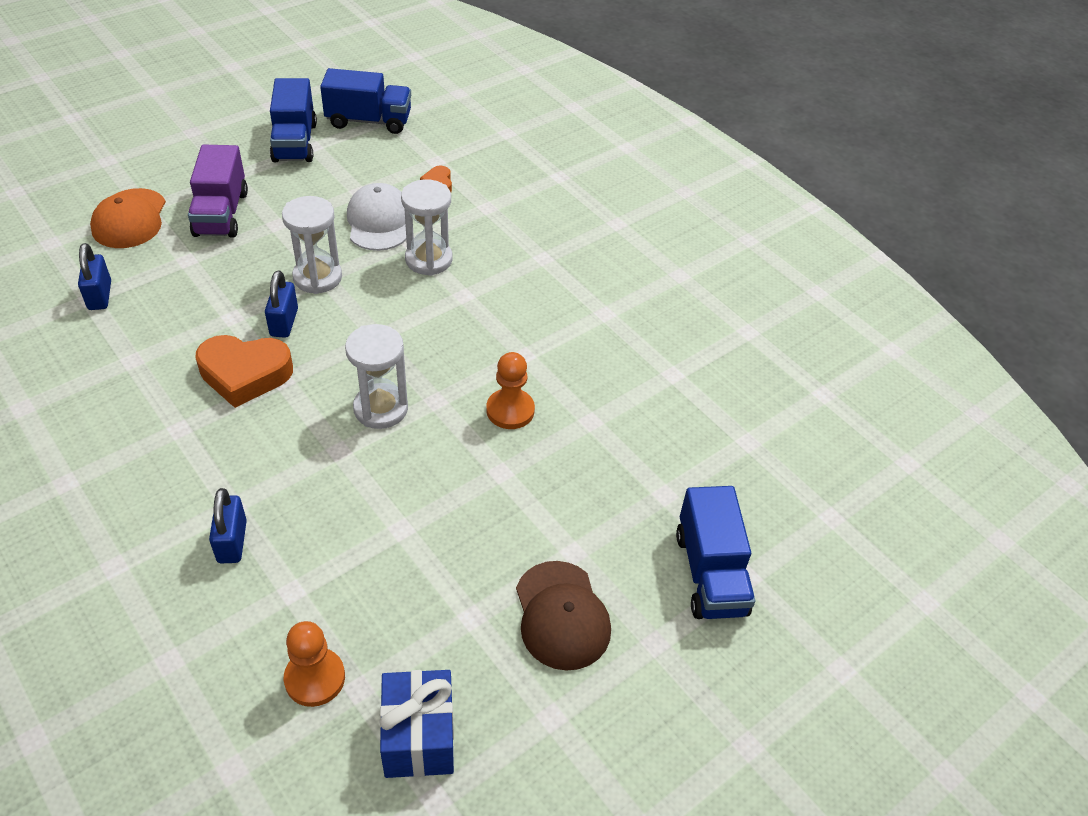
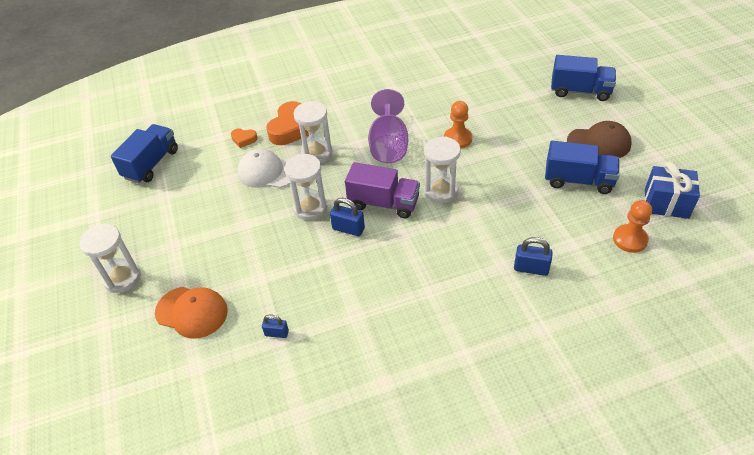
camera: 65 degrees left, 0 degrees up
(100, 295) = (277, 333): blue padlock -> blue padlock, size x0.66
(177, 153) = (122, 278): none -> white hourglass
(221, 213) = (215, 255): purple truck -> purple truck (383, 203)
(245, 374) = (391, 252): orange heart -> orange heart (291, 128)
(295, 142) = (152, 206): blue truck -> blue truck (578, 180)
(469, 331) = (389, 145): none -> purple goblet

